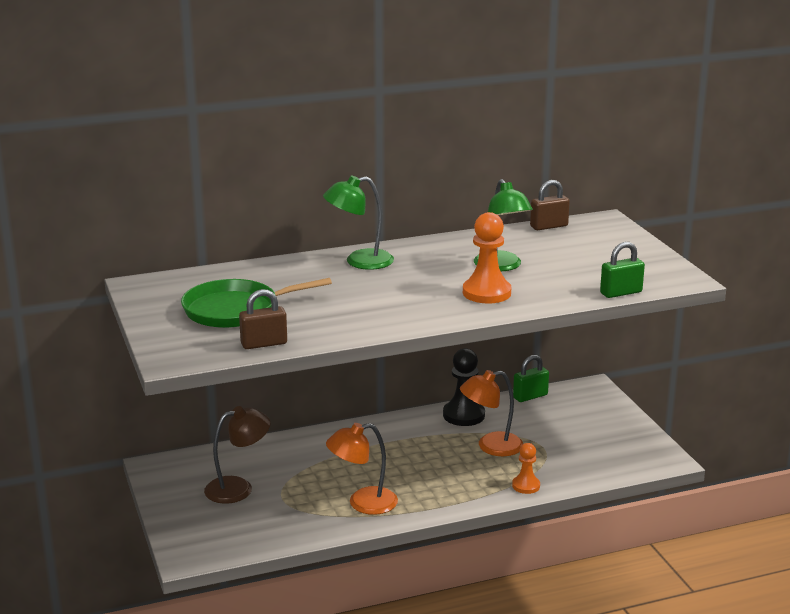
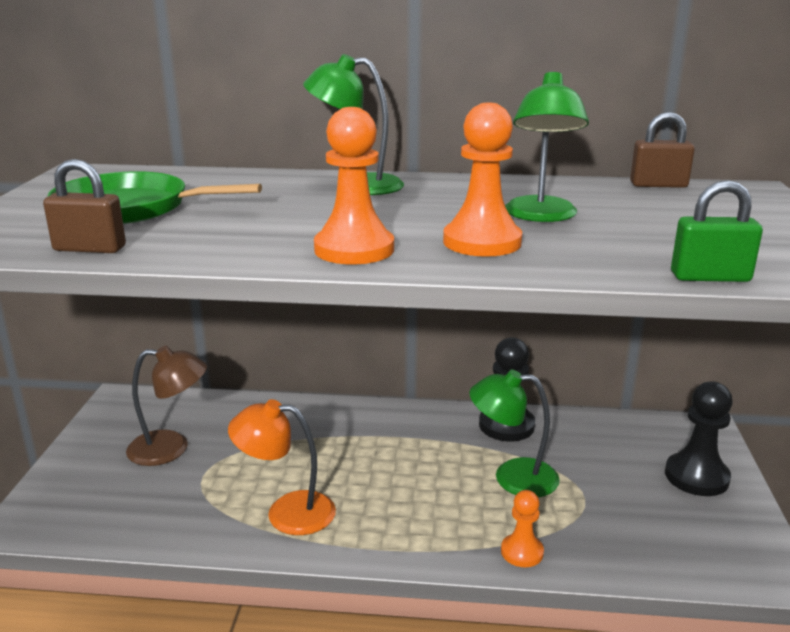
camera: 25 degrees right, 0 degrees up
(421, 312) = (354, 249): none -> orange pawn
(491, 446) = (512, 477): orange lamp -> green lamp
(530, 396) = (609, 422): green padlock -> none
(602, 418) = (696, 476): none -> black pawn

